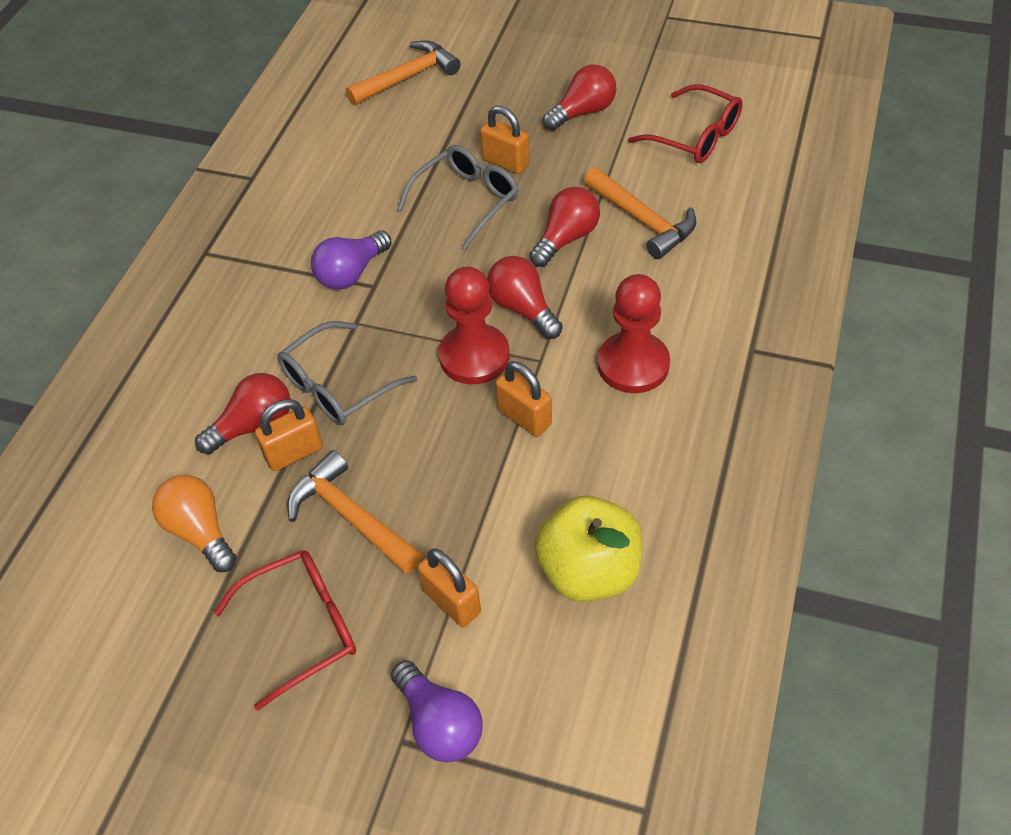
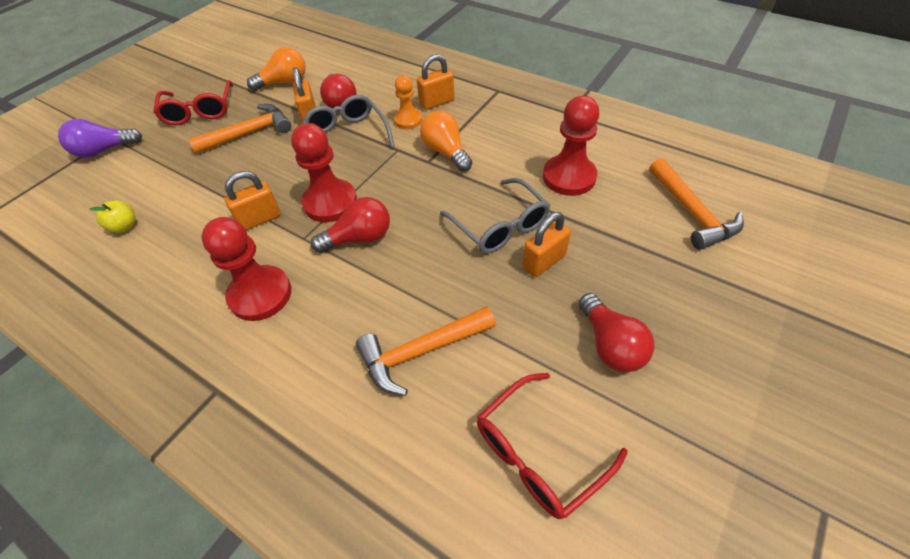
camera: 105 degrees right, 0 degrees up
(288, 329) = (408, 120): none -> orange pawn
(351, 273) = (446, 152): purple light bulb -> orange light bulb
(375, 162) = (569, 177): none -> red pawn
(451, 602) = (163, 164): orange padlock -> orange padlock (437, 102)
(566, 239) = (423, 284): red light bulb -> none
(589, 571) = (125, 226): yellow apple -> yellow apple, size x0.46

